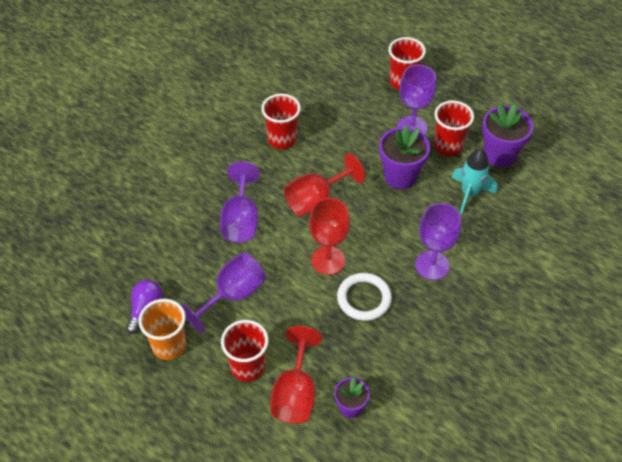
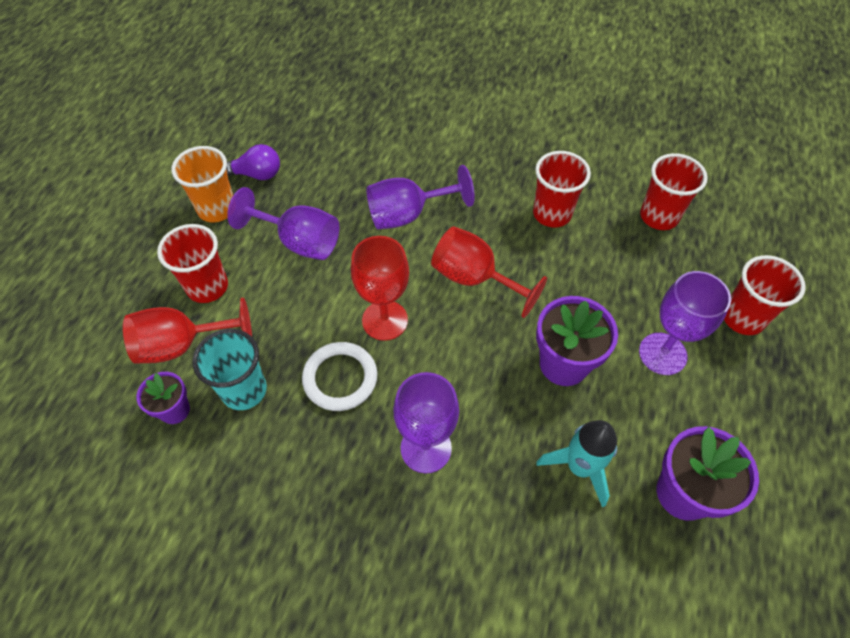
camera: 70 degrees right, 5 degrees up
(351, 359) = (244, 390): none -> turquoise cup
(448, 146) = (655, 412): red cup -> red cup (659, 216)

